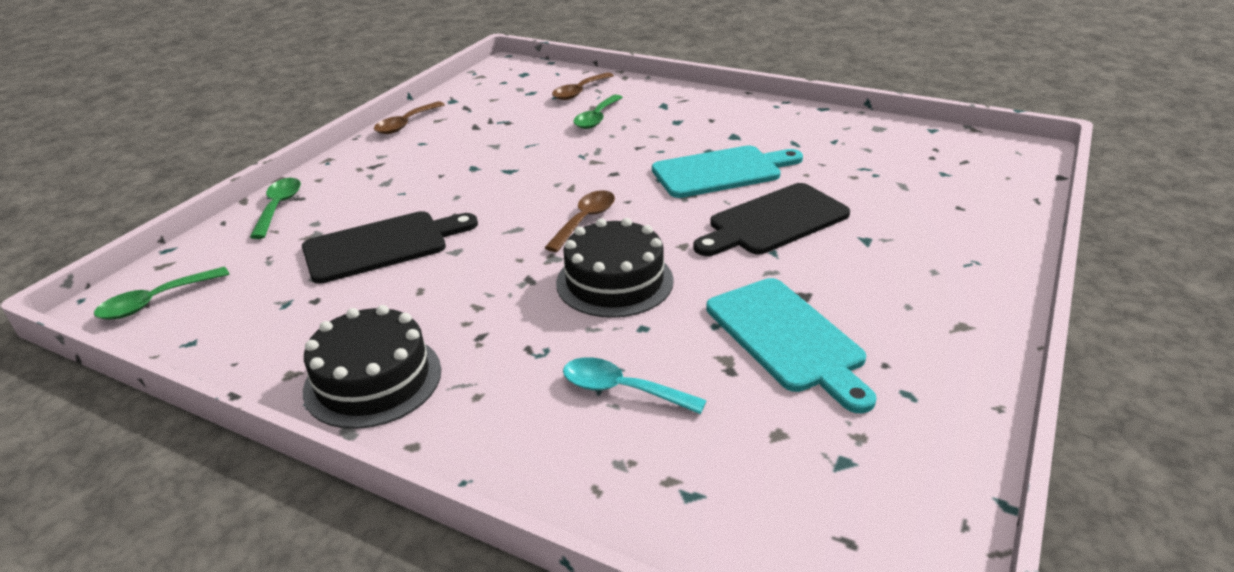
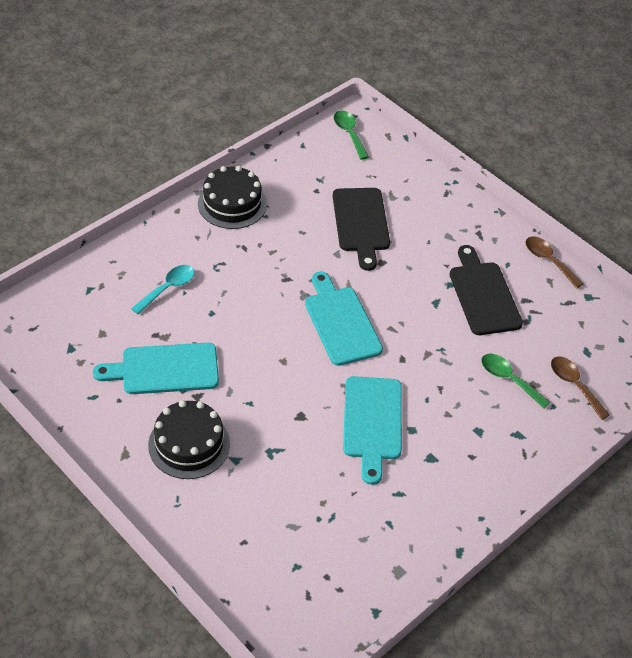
camera: 105 degrees right, 15 degrees up
(278, 207) = (436, 183): green spoon -> none
(585, 221) = (341, 322): brown spoon -> turquoise cutting board
(614, 281) = (262, 315): black cake -> black cake (189, 444)
(773, 221) = (285, 420): black cutting board -> black cutting board (483, 295)

